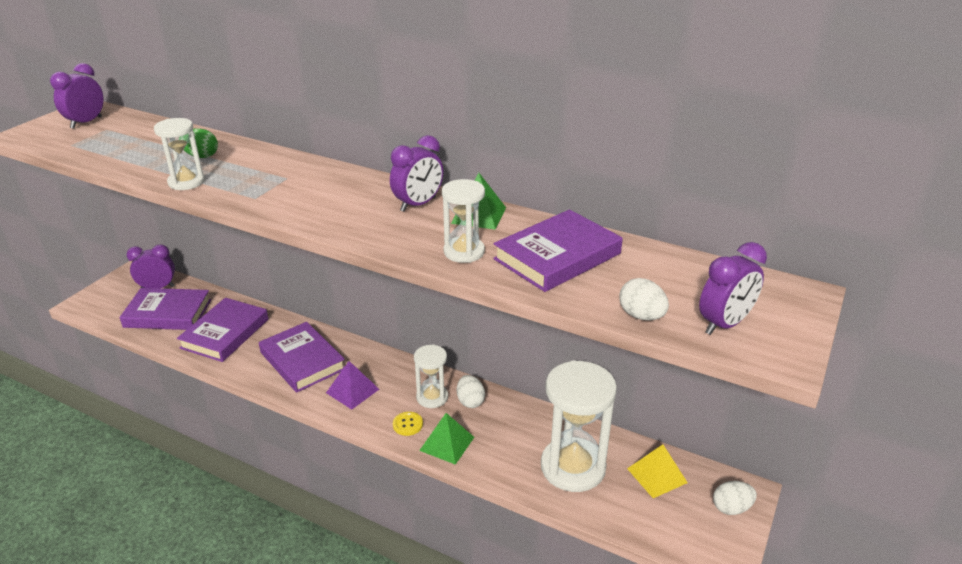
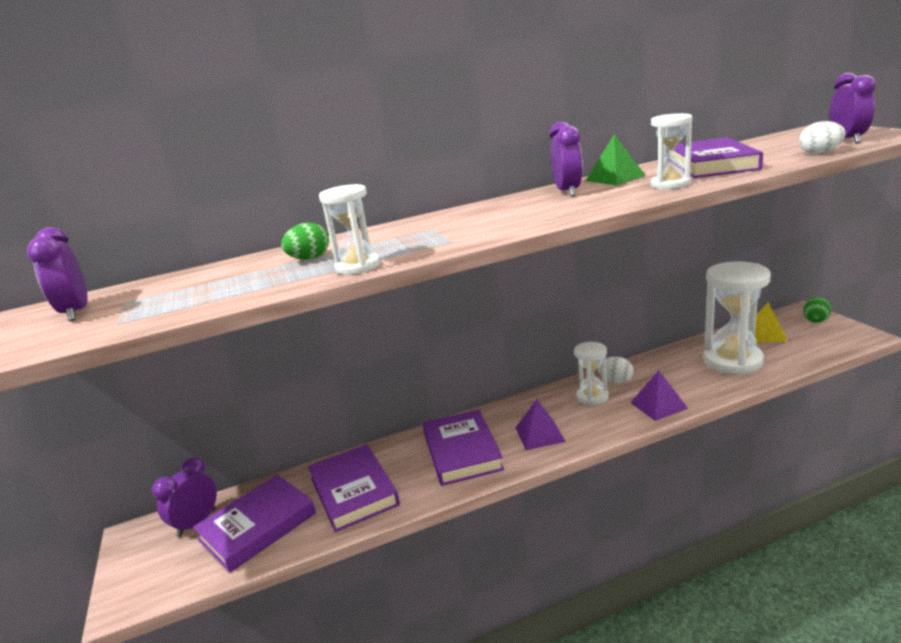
camera: 45 degrees left, 10 degrees down
(302, 361) = (462, 451): purple book -> purple book turned 75 degrees clockwise
(407, 424) = (616, 417): yellow button -> none
(447, 443) = (658, 405): green pyramid -> purple pyramid
(731, 508) = (815, 320): white egg -> green egg

